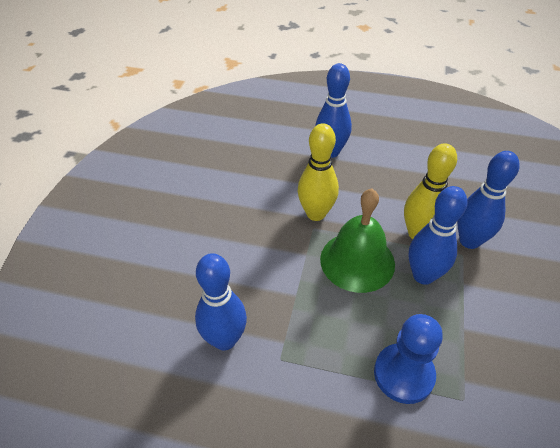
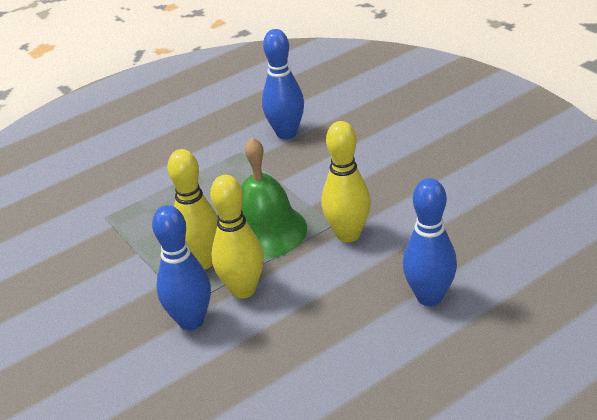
camera: 135 degrees right, 10 degrees down
(403, 374) = (155, 199): blue pawn -> none
(423, 275) = (202, 262): blue bowling pin -> yellow bowling pin

